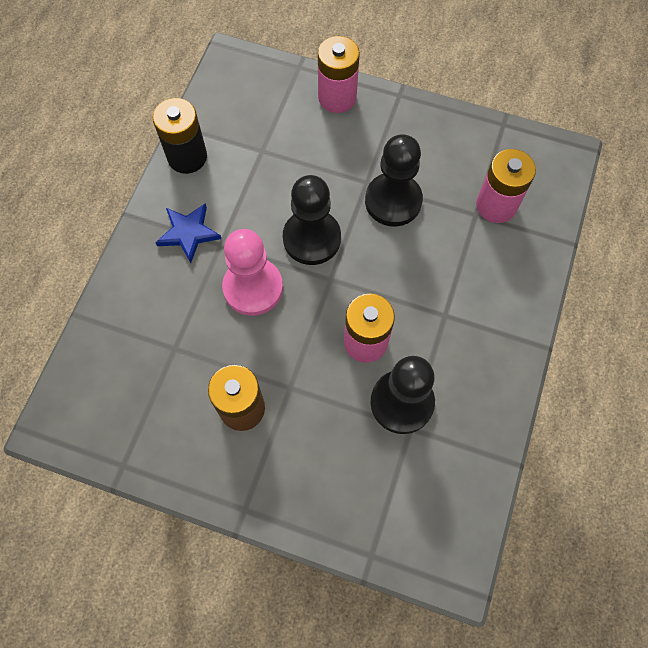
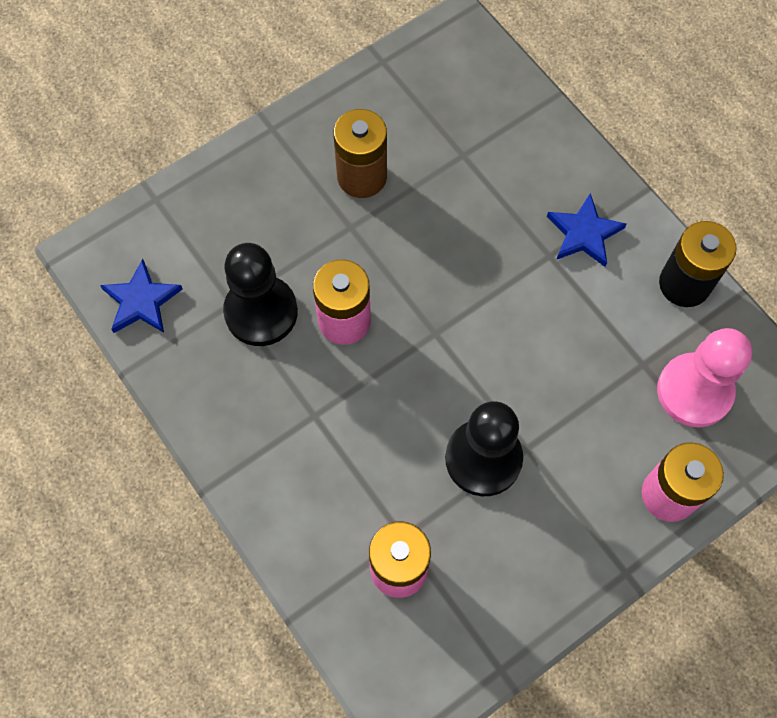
camera: 125 degrees right, 0 degrees up
(253, 288) = (478, 256): pink pawn -> pink pawn (694, 391)
(312, 238) = (495, 345): black pawn -> none
(459, 496) = (141, 301): none -> blue star

